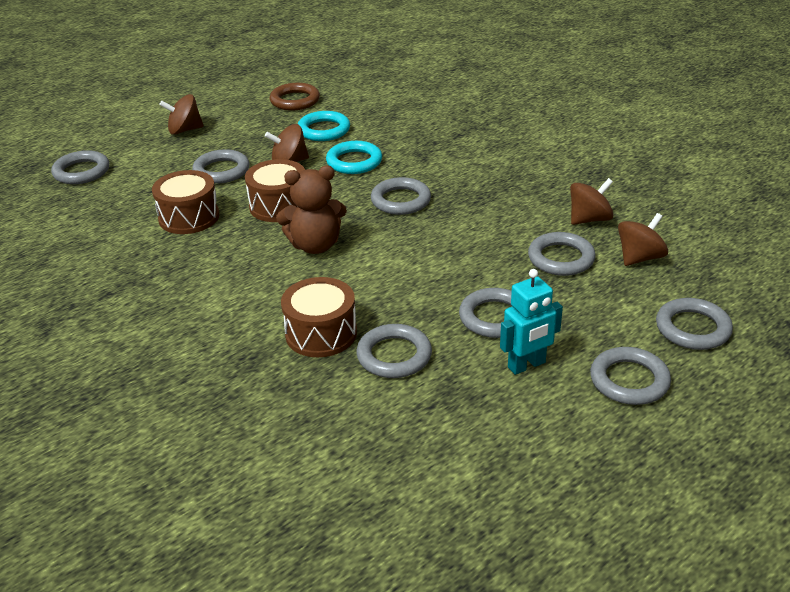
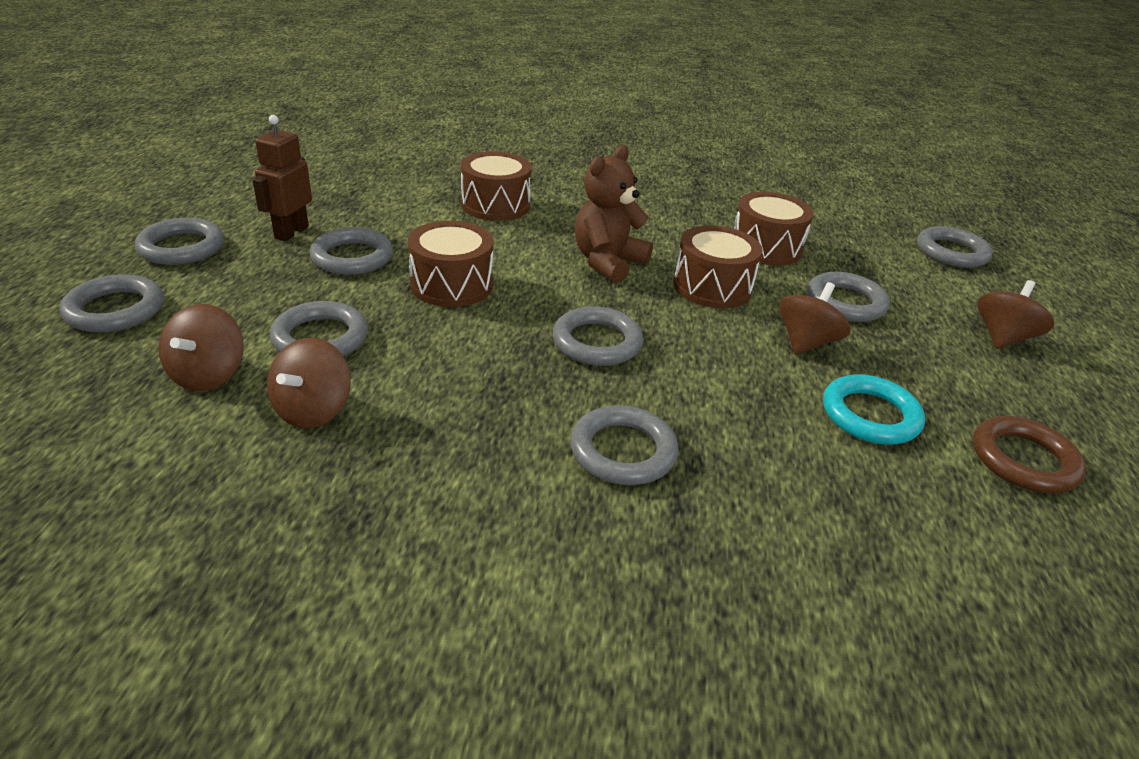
camera: 135 degrees right, 0 degrees up
(354, 162) = (738, 376): turquoise ring -> none
(394, 355) = (416, 208): grey ring -> grey ring (623, 451)
(444, 266) = (452, 285): none -> brown drum
(527, 365) = (291, 232): turquoise robot -> brown robot

